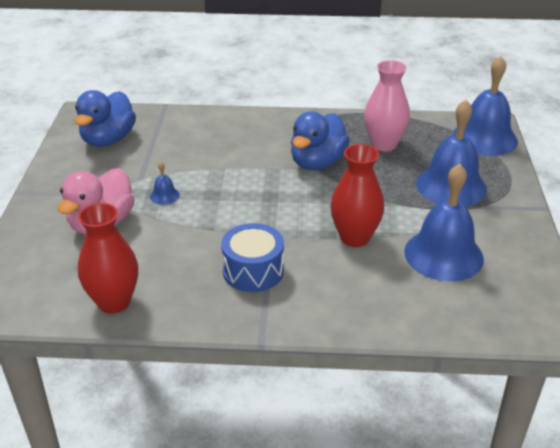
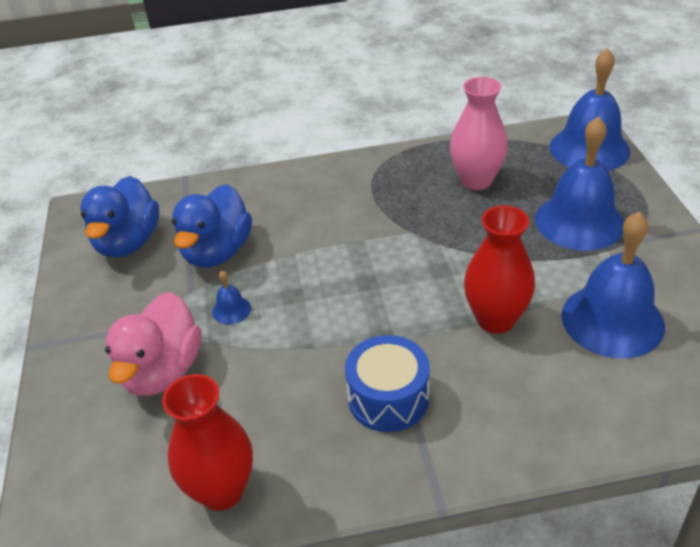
camera: 10 degrees left, 5 degrees up
(317, 162) = (406, 222): blue duck -> blue duck (217, 252)

